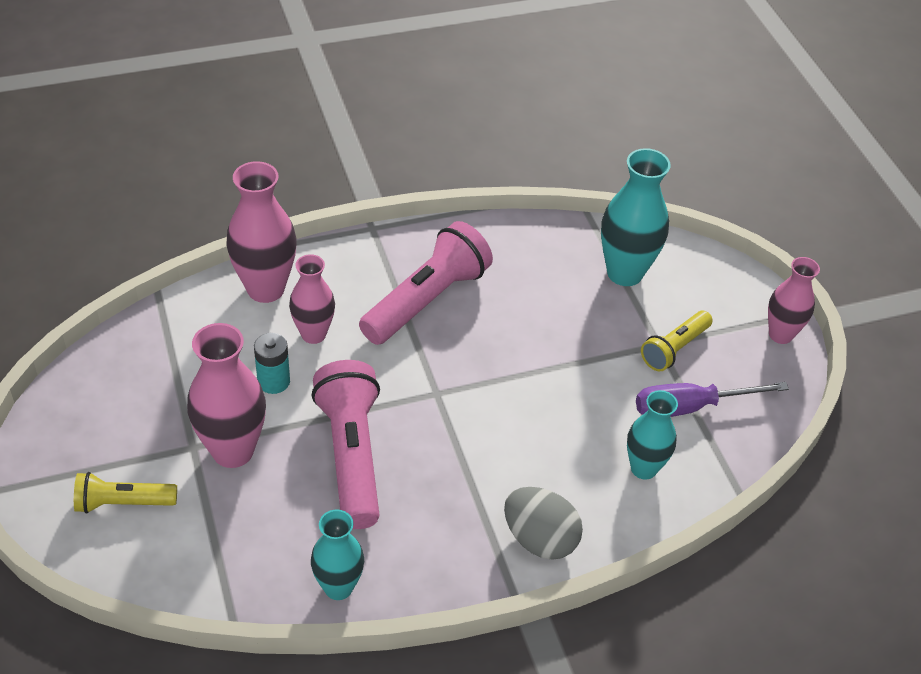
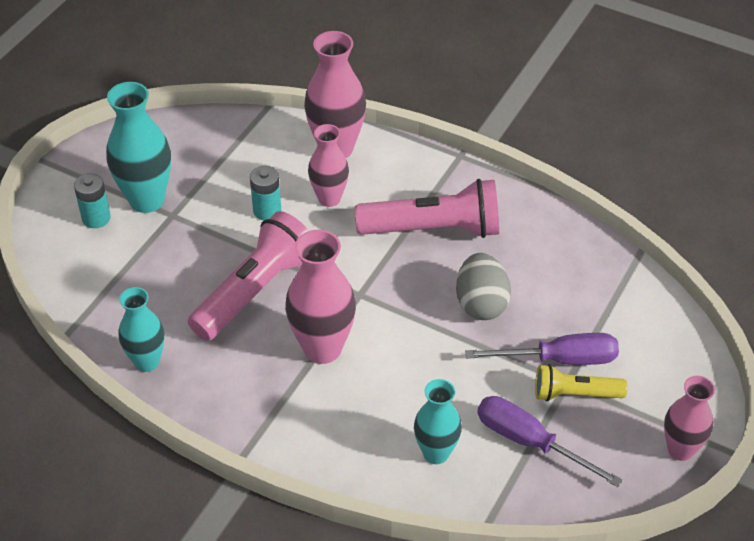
camera: 50 degrees right, 0 degrees up
(123, 503) = (96, 218): yellow flashlight -> turquoise battery
(233, 451) = (190, 234): pink vase -> pink vase (322, 348)
(539, 539) = (303, 437): grey egg -> grey egg (481, 304)
(624, 273) = (610, 314): turquoise vase -> turquoise vase (147, 200)
(634, 331) = (559, 359): none -> purple screwdriver

